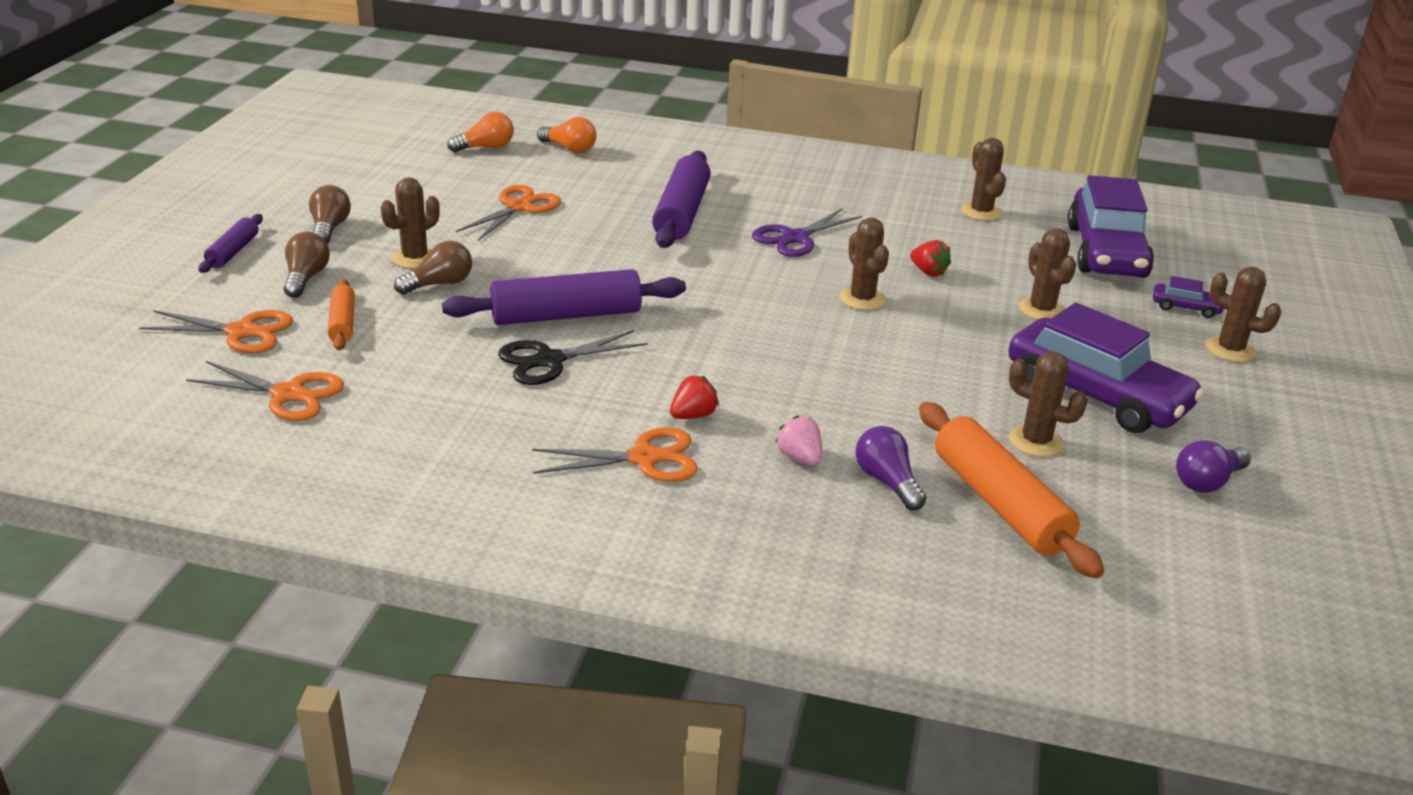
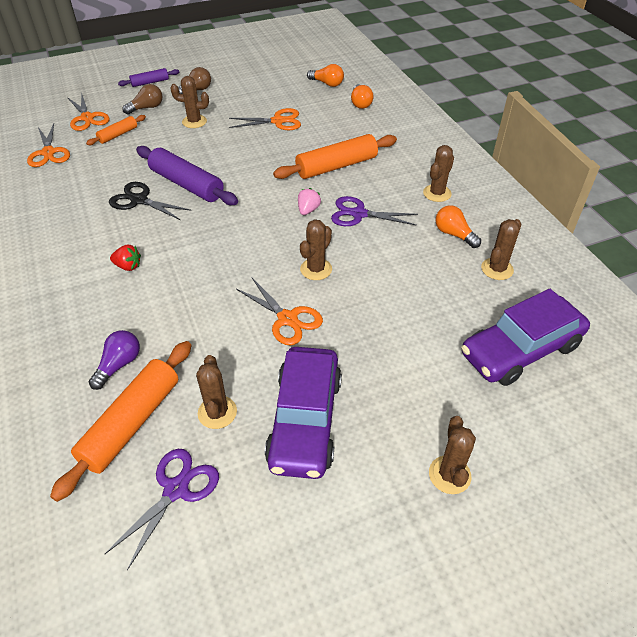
camera: 55 degrees right, 15 degrees up
(439, 284) = (178, 139): brown light bulb -> none
(645, 458) = (75, 269): orange scissors -> orange scissors (288, 319)
(681, 213) = (336, 166): purple rolling pin -> orange rolling pin
(800, 458) = (117, 321): pink strawberry -> pink strawberry (308, 210)
(900, 207) = (454, 234): none -> orange light bulb
(928, 272) = (382, 281): red strawberry -> none
(1041, 310) = (393, 350): brown cactus -> brown cactus (437, 193)
(1128, 505) = (176, 489): none -> purple scissors
(1186, 307) = (487, 425): purple car -> none
(1207, 482) = (240, 524): purple light bulb -> none

